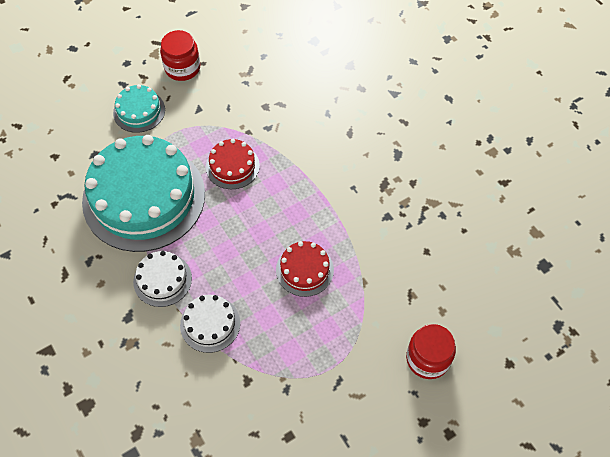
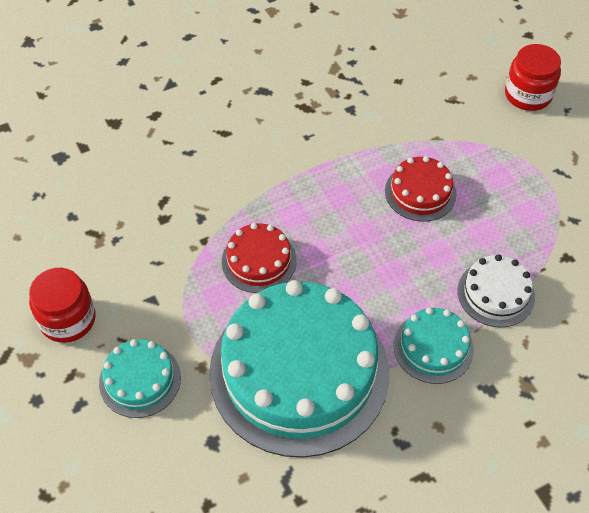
camera: 85 degrees left, 5 degrees down
(162, 280) = (433, 347): white cake -> turquoise cake

